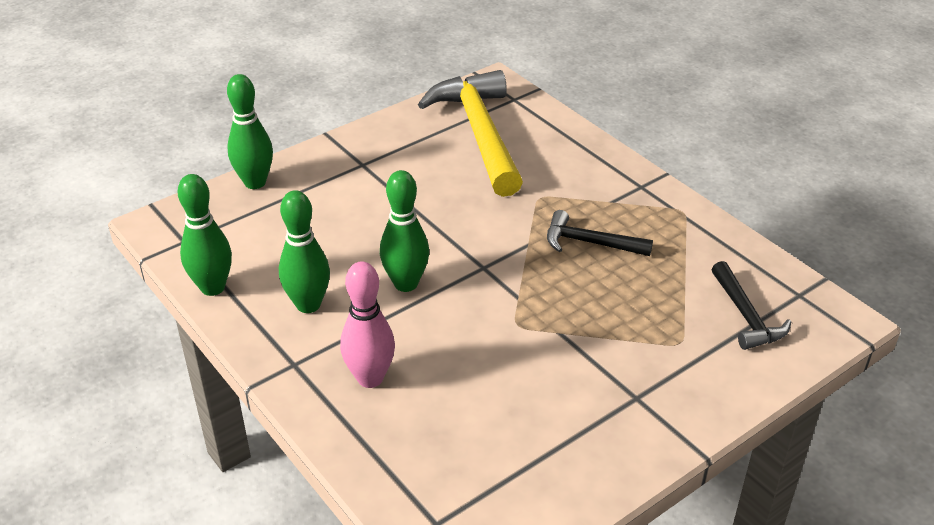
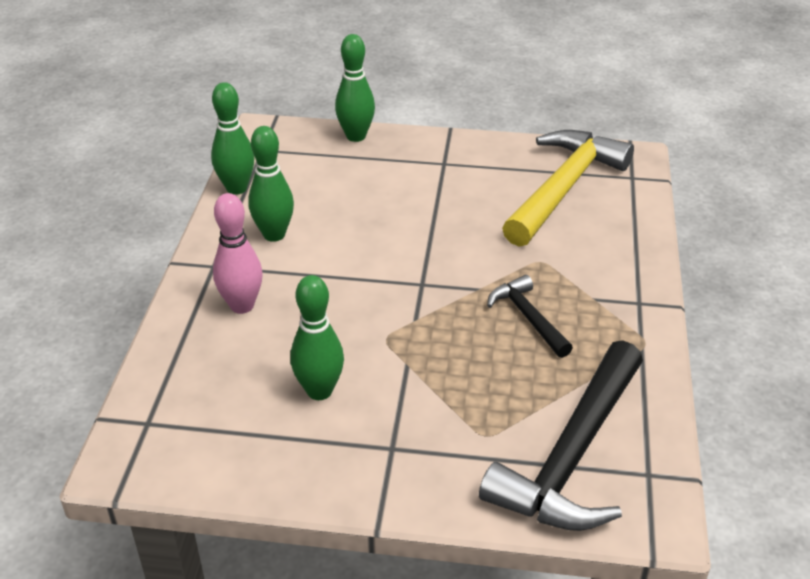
camera: 45 degrees right, 0 degrees up
(406, 284) = (353, 261): green bowling pin -> green bowling pin (319, 391)
(746, 316) = (572, 456): black hammer -> black hammer, size x1.96

